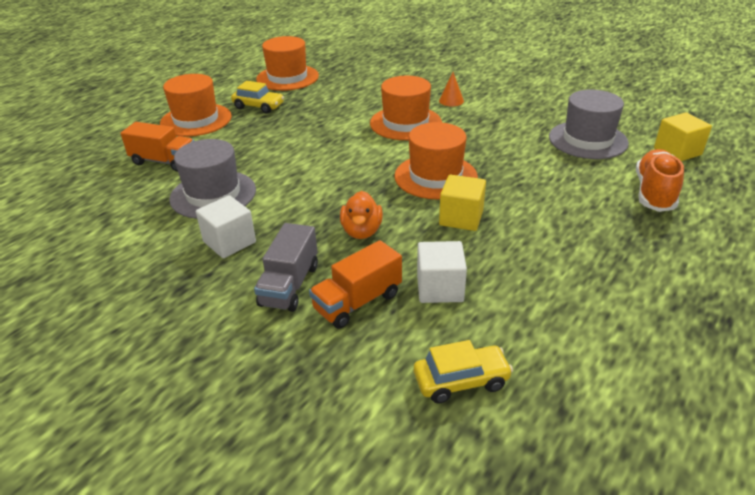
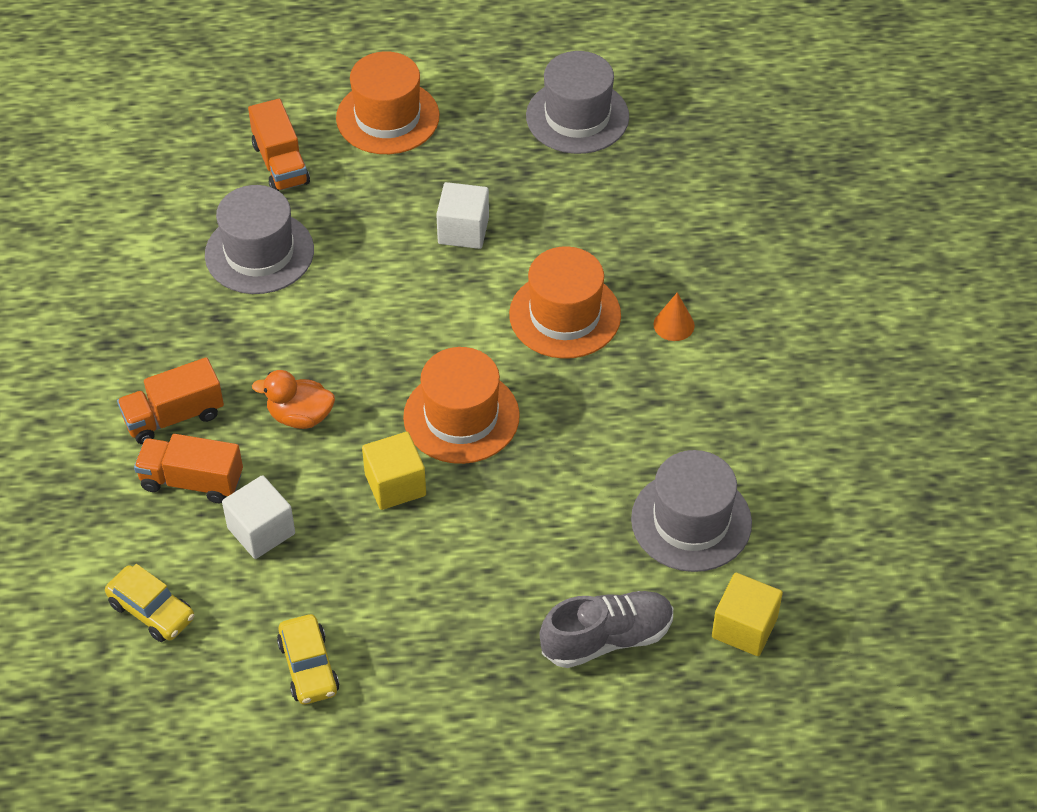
camera: 50 degrees right, 15 degrees up
(229, 242) = (196, 326): white cube -> white cube (463, 230)
(258, 106) = (473, 147): yellow car -> yellow car (308, 667)
(287, 77) = (577, 116): orange hat -> grey hat
(289, 285) = (174, 416): grey truck -> orange truck
(361, 231) = (300, 416): orange duck -> orange duck turned 45 degrees clockwise
(654, 192) = (607, 638): orange shoe -> grey shoe

